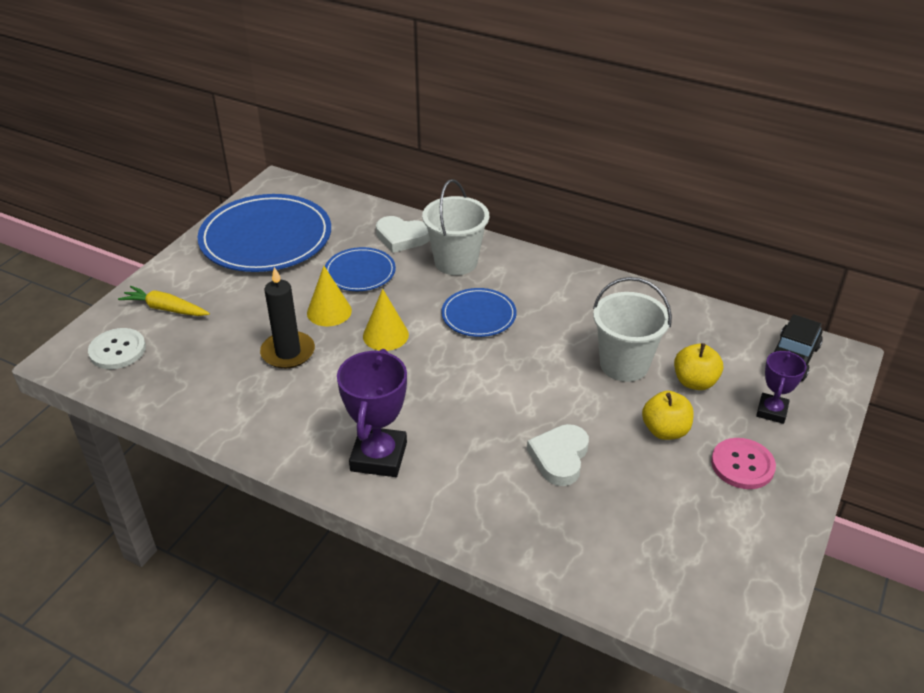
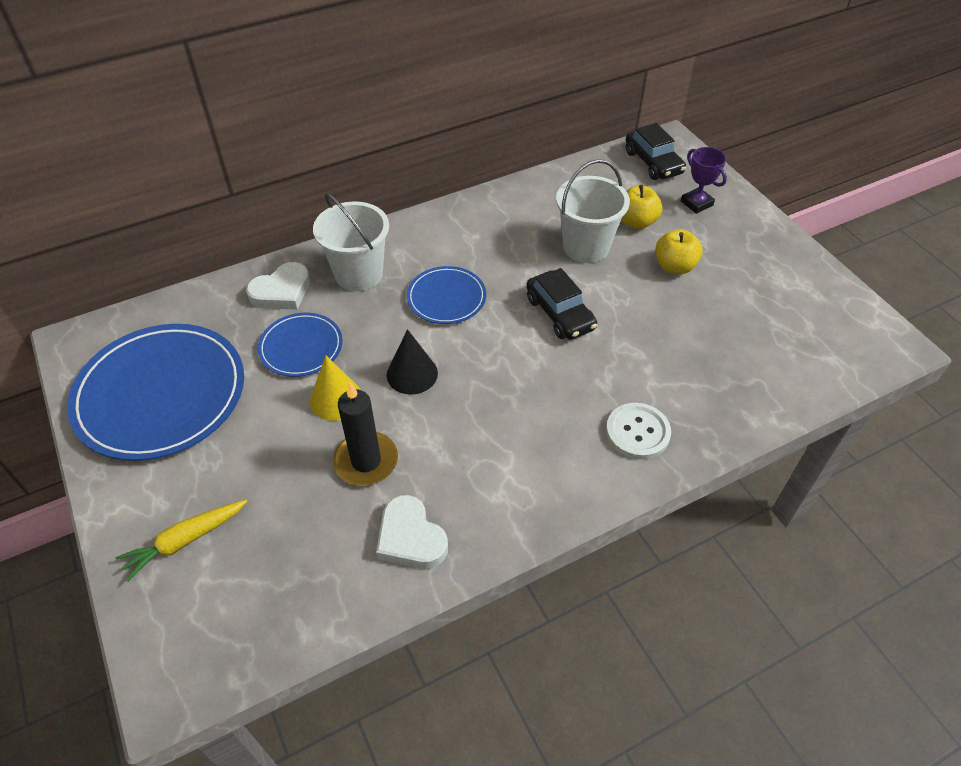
camera: 55 degrees left, 10 degrees up
(117, 350) = (211, 621): white button -> white button (637, 432)
(379, 457) = (569, 459): purple trophy -> none
(385, 335) = (412, 374): yellow cone -> black cone
(527, 384) = (560, 314): none -> black car
(559, 457) = (658, 340): white heart -> white heart (410, 538)
(742, 465) = (737, 248): pink button -> none

